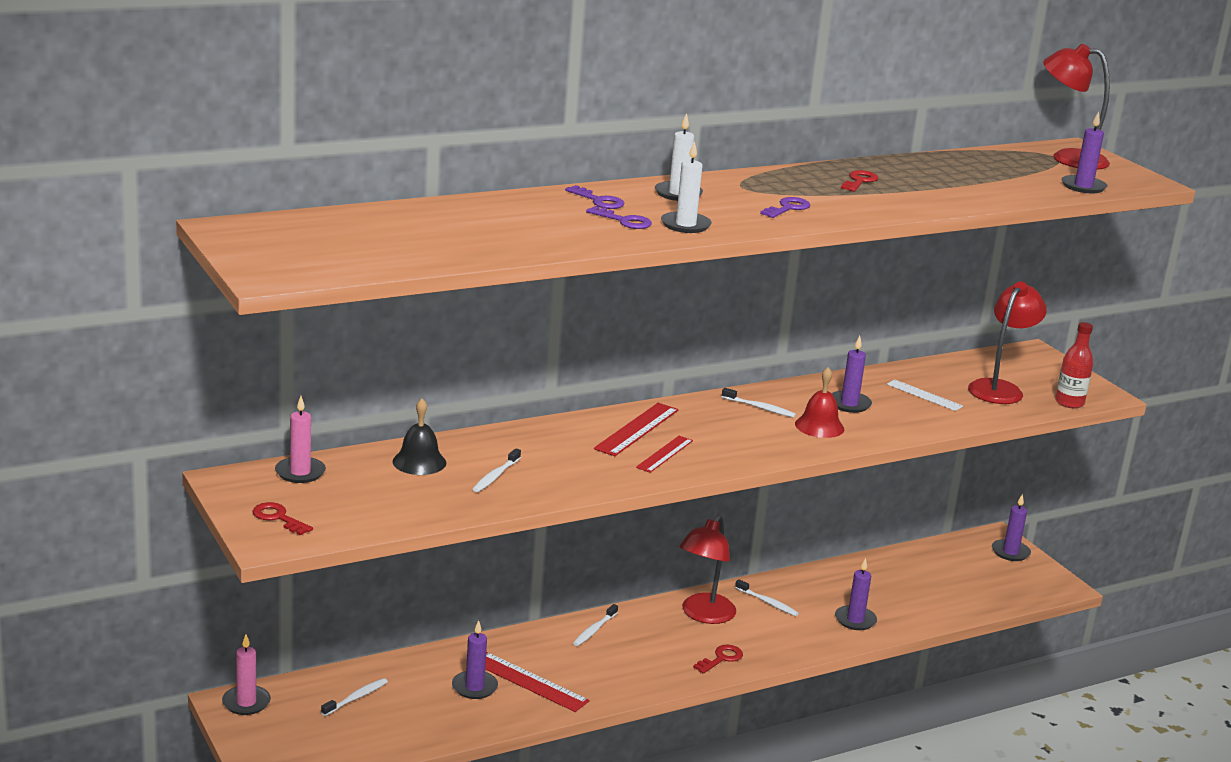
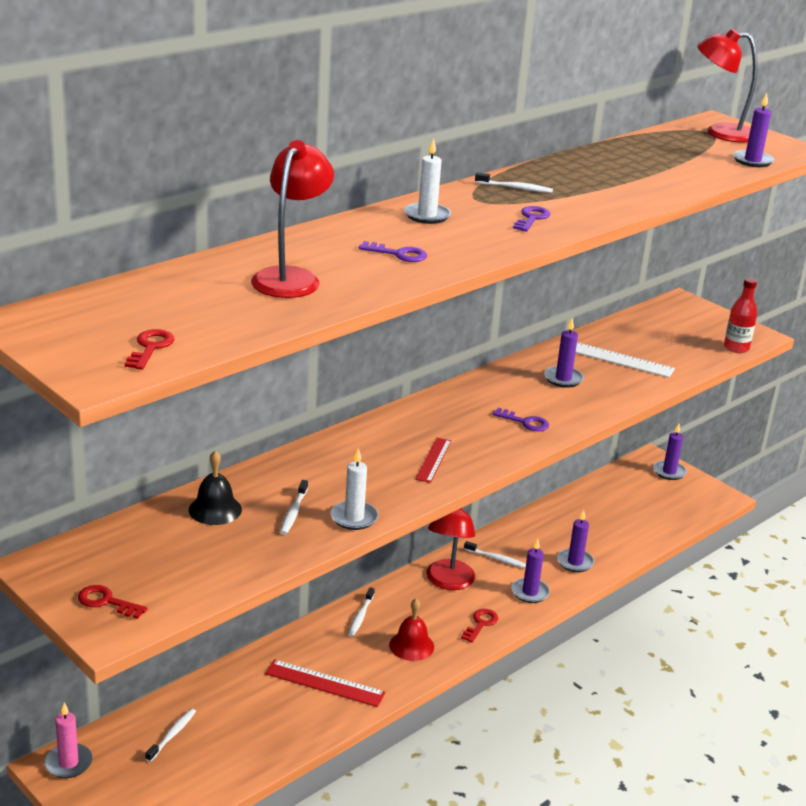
camera: 15 degrees left, 5 degrees up
(300, 472) = (105, 543): pink candle -> none
(474, 687) = (277, 699): purple candle -> purple candle (530, 592)
(598, 201) = (361, 234): purple key -> purple key (525, 422)
(637, 429) = (396, 437): red ruler -> none
(685, 225) = (456, 251): white candle -> white candle (354, 517)
(760, 408) = (491, 395): white toothbrush -> white toothbrush (515, 188)
(819, 426) = (550, 406): red bell -> red bell (411, 645)
(859, 181) = (572, 180): red key -> red key (150, 348)
(924, 395) = (619, 359): white ruler -> white ruler, size x1.51
(999, 388) = (675, 342): red lamp -> red lamp (291, 277)

